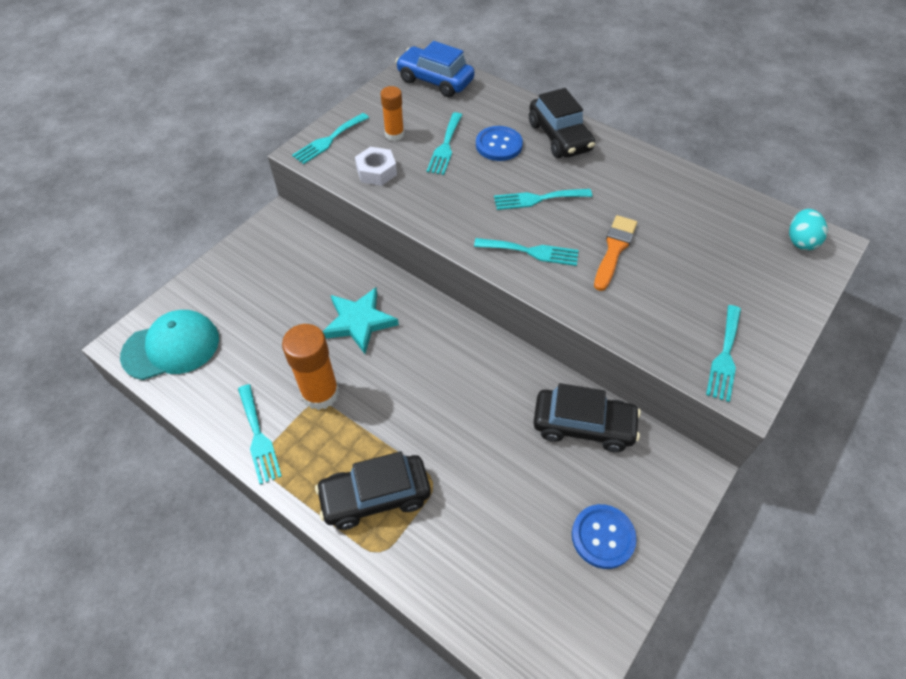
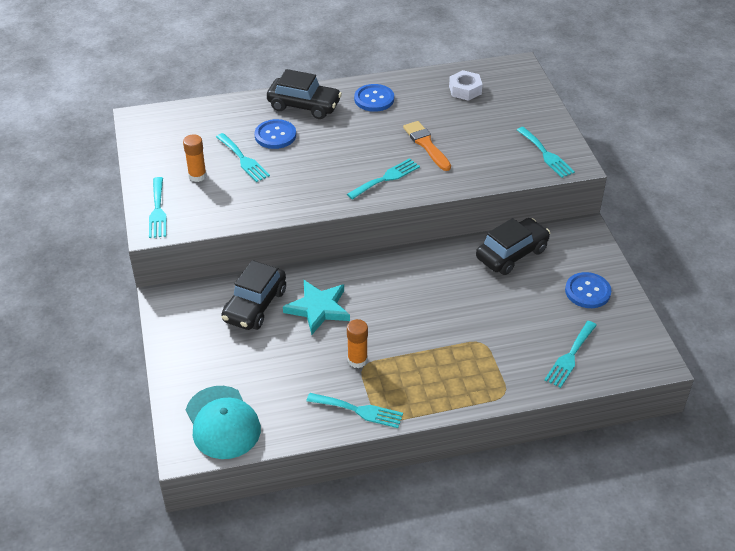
camera: 50 degrees left, 10 degrees down
(171, 347) = (222, 422): turquoise cap -> turquoise cap turned 135 degrees clockwise
(320, 393) = (357, 360): orange glue stick -> orange glue stick, size x0.62
(375, 497) = (465, 375): black car -> black car (255, 305)
(376, 171) = (224, 205): white nut -> white nut (465, 90)
(435, 81) = (168, 125): blue car -> none
(537, 199) = (346, 149): turquoise fork -> turquoise fork (570, 356)
(629, 173) = (374, 99): none -> blue button
(800, 241) = (504, 74): turquoise egg -> none

